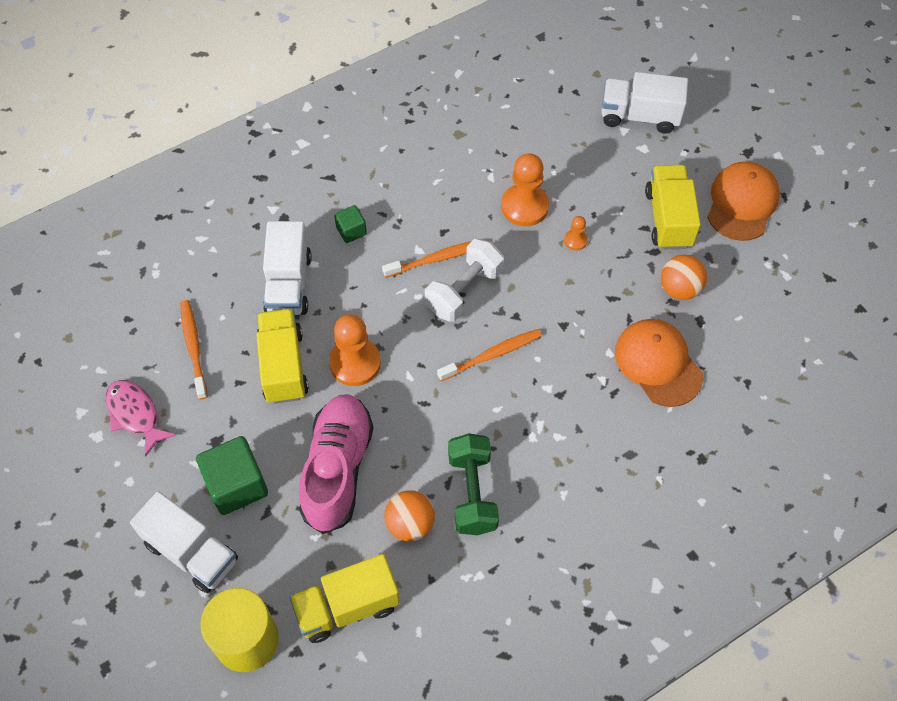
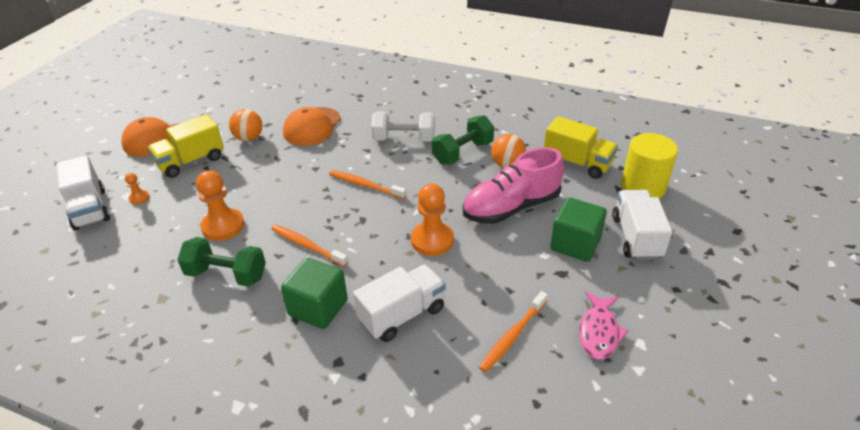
camera: 125 degrees left, 20 degrees down
(283, 366) = (472, 274): yellow truck -> none
(351, 231) = (318, 308): green cube -> green cube, size x1.88
(450, 185) = (226, 275): none -> green dumbbell
(464, 291) = (325, 220): white dumbbell -> white dumbbell (404, 139)
(575, 240) = (239, 190): orange pawn -> orange pawn (139, 198)

